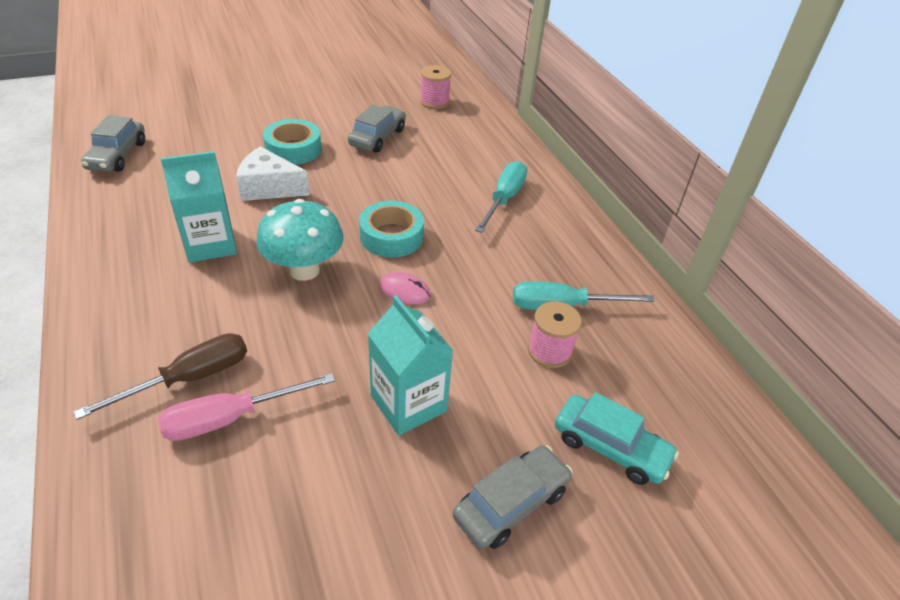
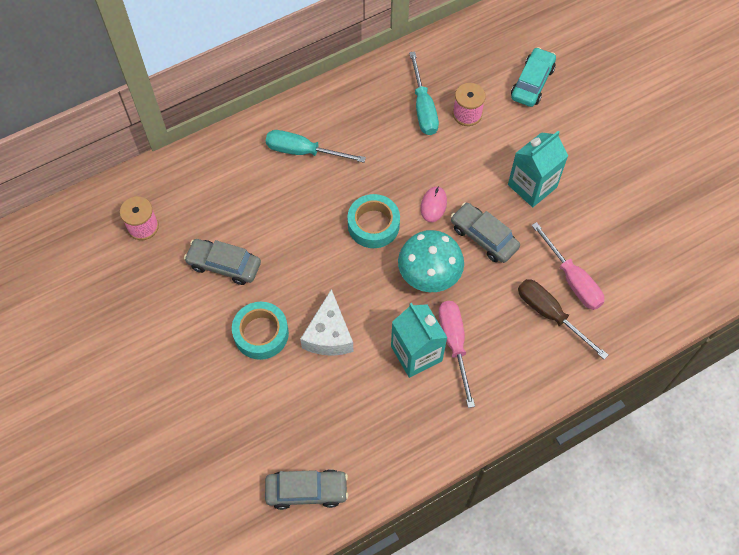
camera: 95 degrees left, 20 degrees up
(203, 276) = (454, 344): none -> pink screwdriver
(511, 503) = (582, 128): grey car -> grey car (483, 237)

